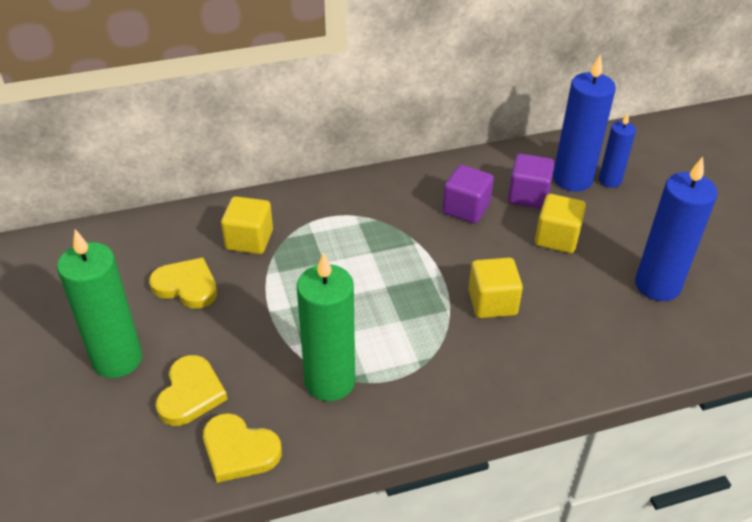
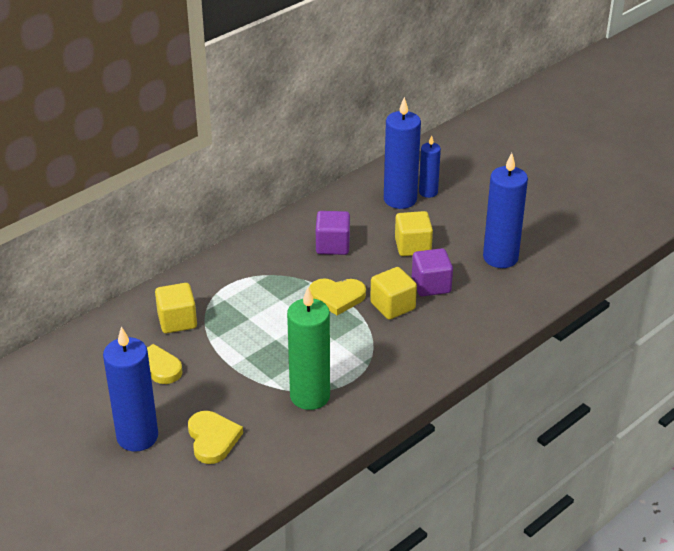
camera: 25 degrees left, 5 degrees down
(117, 359) = (137, 437): green candle -> blue candle
(239, 450) = (276, 460): yellow heart -> yellow heart (337, 297)
(528, 196) = (374, 222): purple cube -> purple cube (431, 285)

